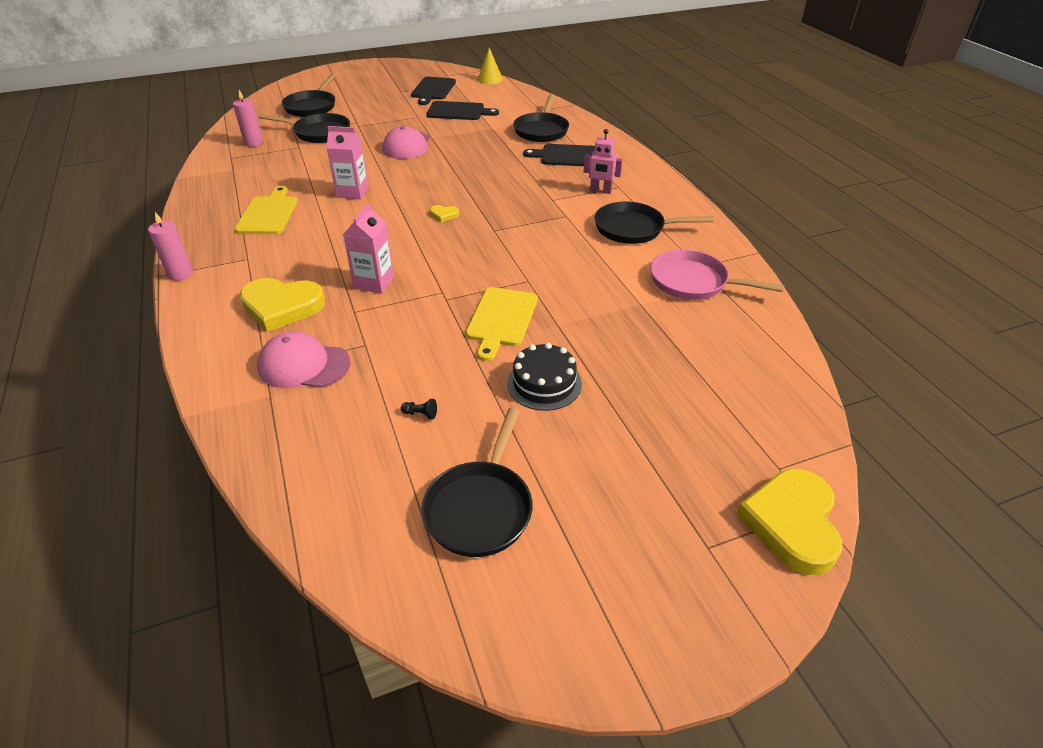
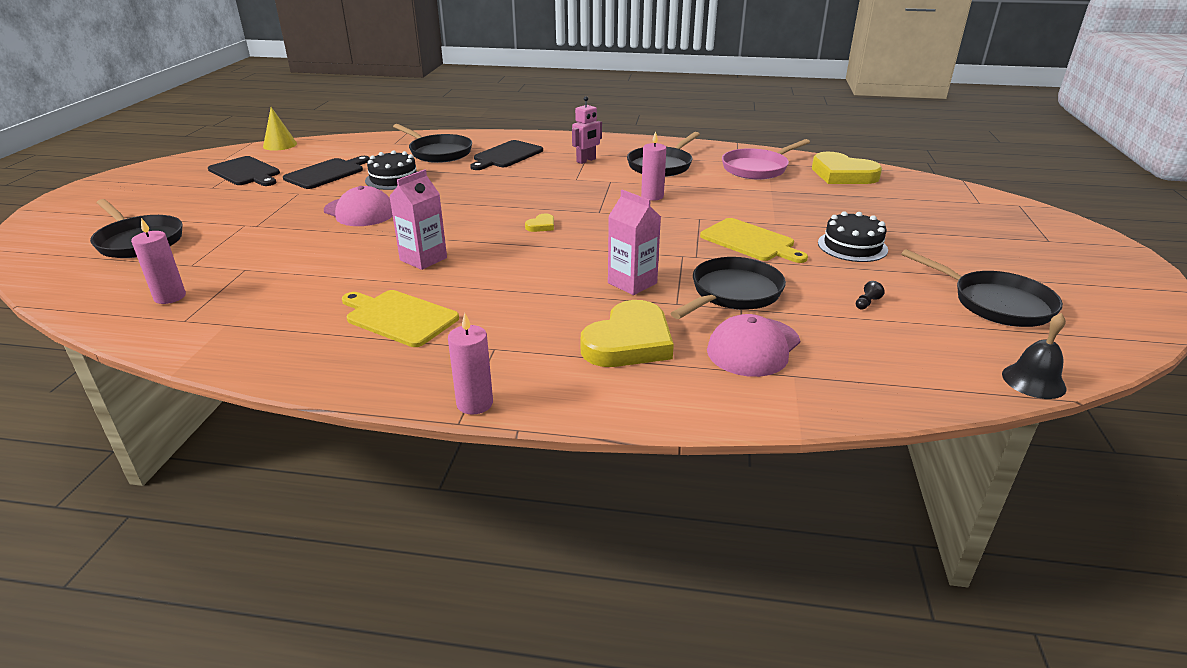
camera: 60 degrees left, 10 degrees down
(319, 133) = (228, 250): black pan -> black pan (733, 293)
(325, 549) = (1033, 381): none -> black bell
(472, 135) = (393, 179): none -> black cake
(553, 244) = (652, 196): none -> pink candle
(792, 523) = (1030, 213): yellow heart -> yellow heart (842, 174)

